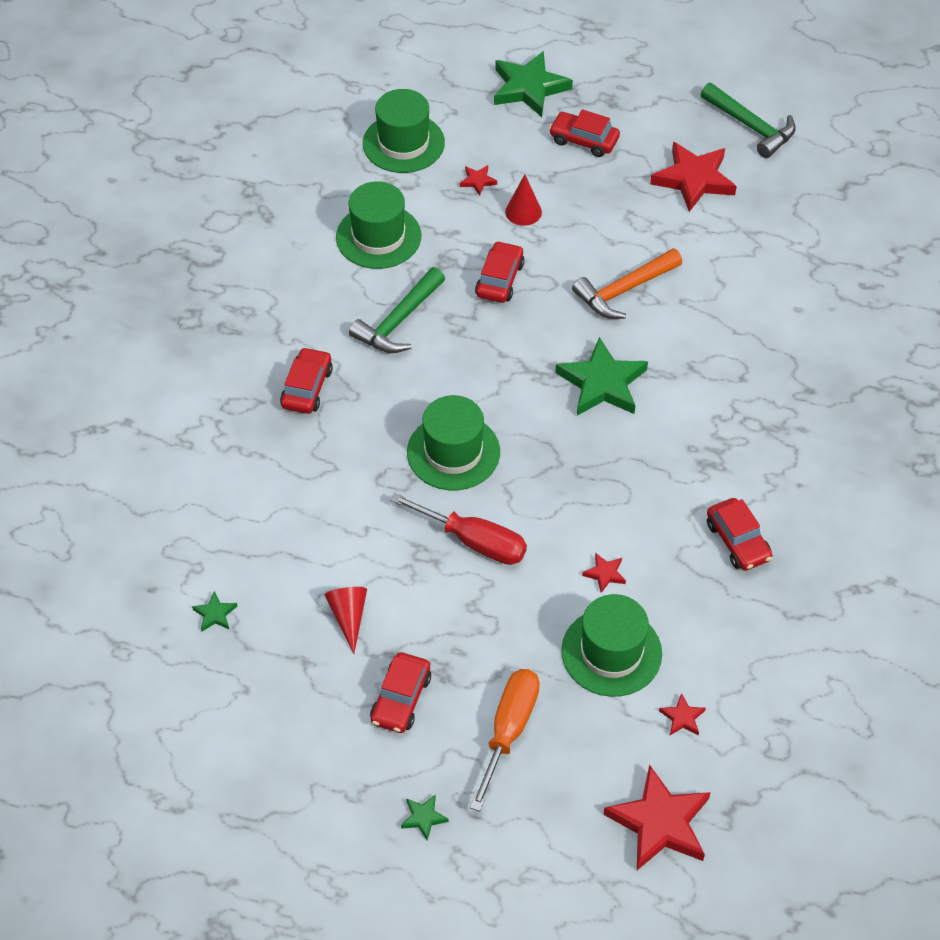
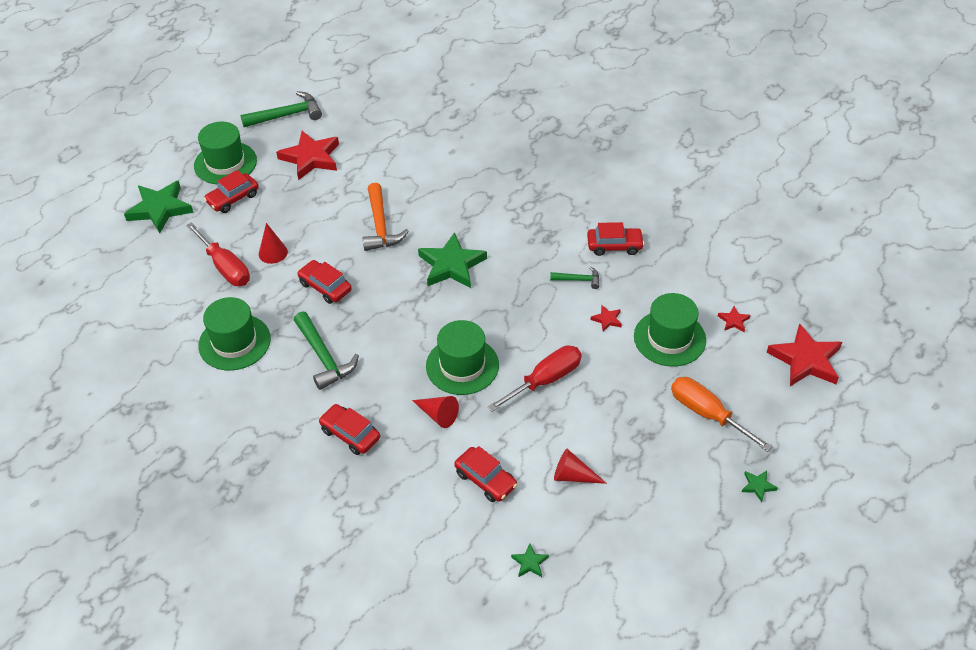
camera: 65 degrees left, 5 degrees down
(371, 456) = (438, 415): none -> red cone
(401, 699) = (657, 467): red car -> red car (485, 479)
(403, 143) = (154, 297): green hat -> green hat (225, 163)
(478, 181) = (225, 267): red star -> red screwdriver
(654, 521) = (578, 280): none -> green hammer

